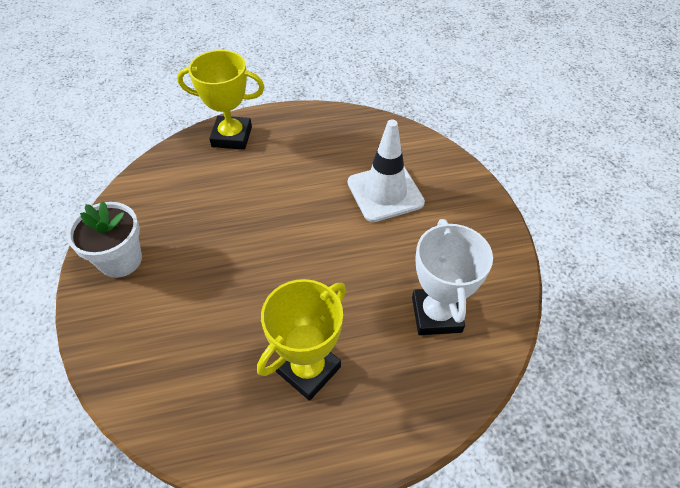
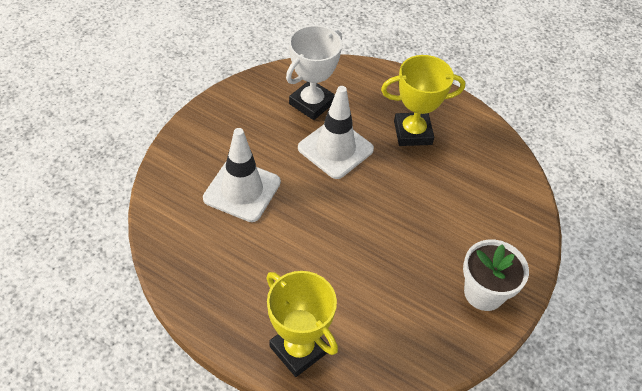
camera: 140 degrees left, 0 degrees up
(360, 285) = (335, 149): none -> white traffic cone

